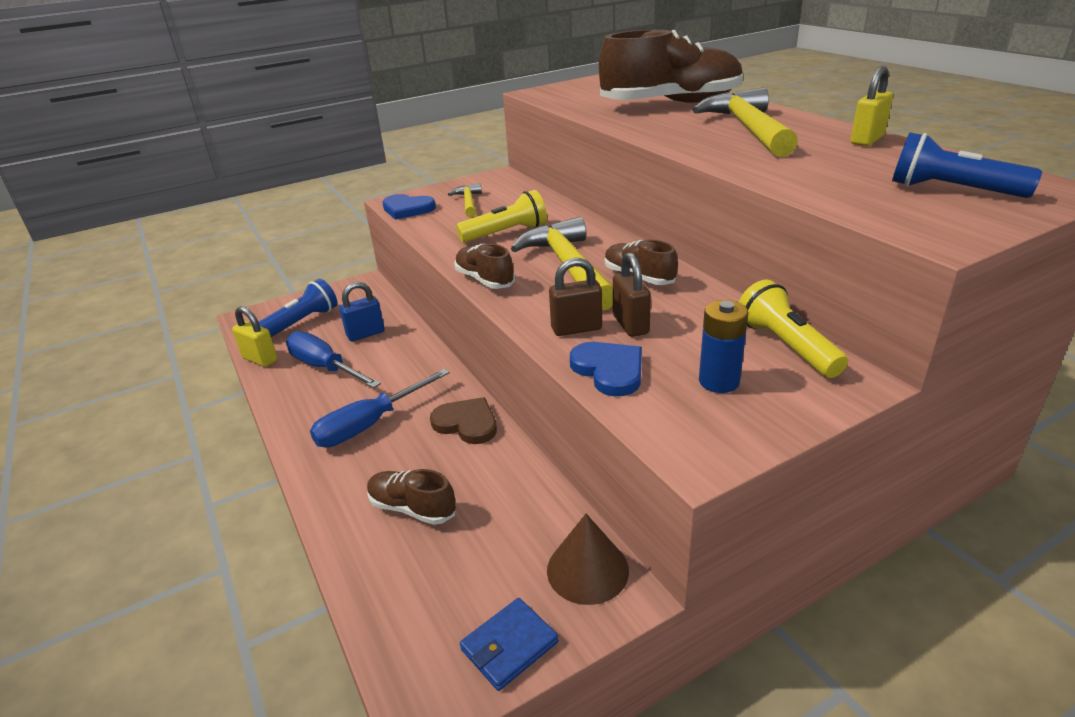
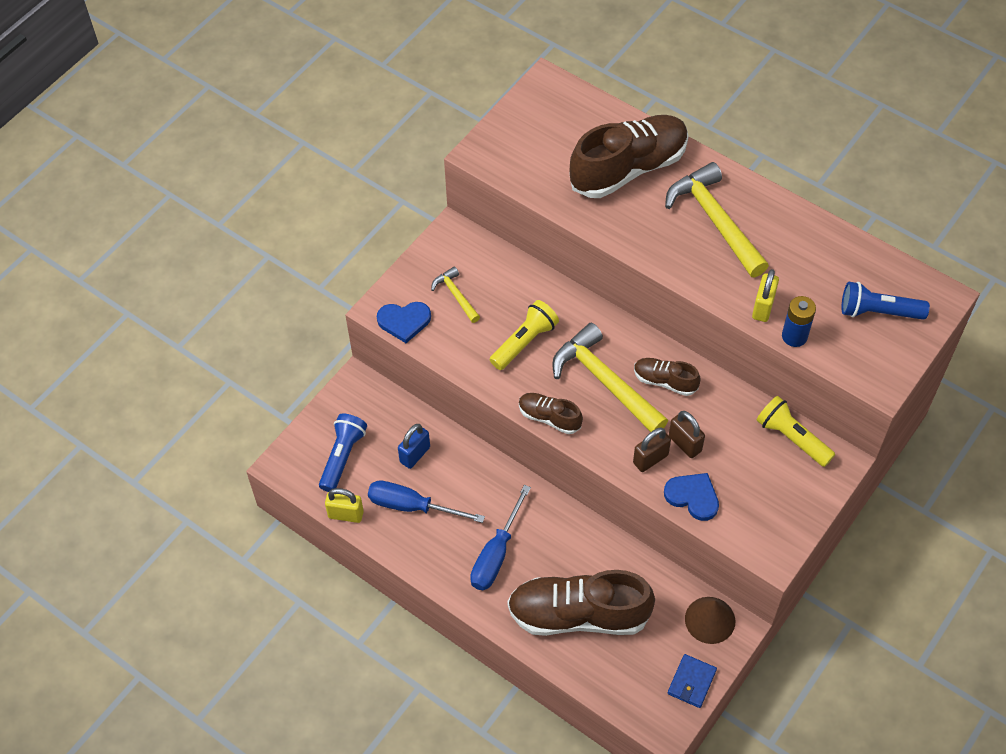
camera: 25 degrees left, 25 degrees up
(412, 508) = (578, 614): brown shoe -> brown shoe, size x2.04
(466, 423) = (567, 529): brown heart -> none
(719, 381) = (763, 487): blue battery -> blue battery (794, 336)
(867, 140) = (810, 230): yellow padlock -> yellow padlock (763, 307)

